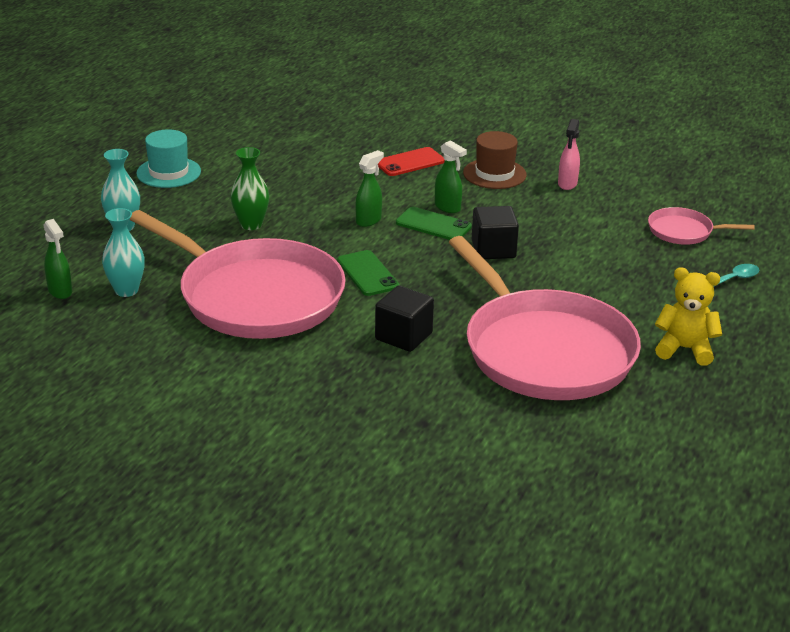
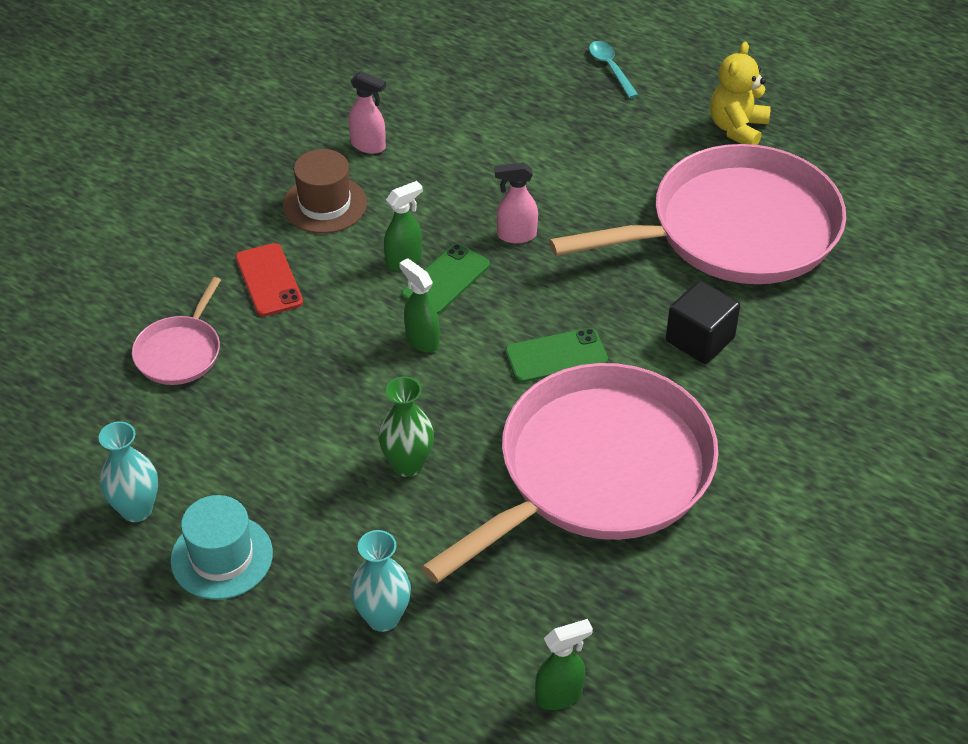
camera: 80 degrees left, 15 degrees up
(126, 290) = (566, 614): turquoise vase -> turquoise vase (136, 509)
(493, 249) = (516, 235): black cube -> pink spray bottle
(683, 231) = (502, 78): pink pan -> pink pan (180, 352)

